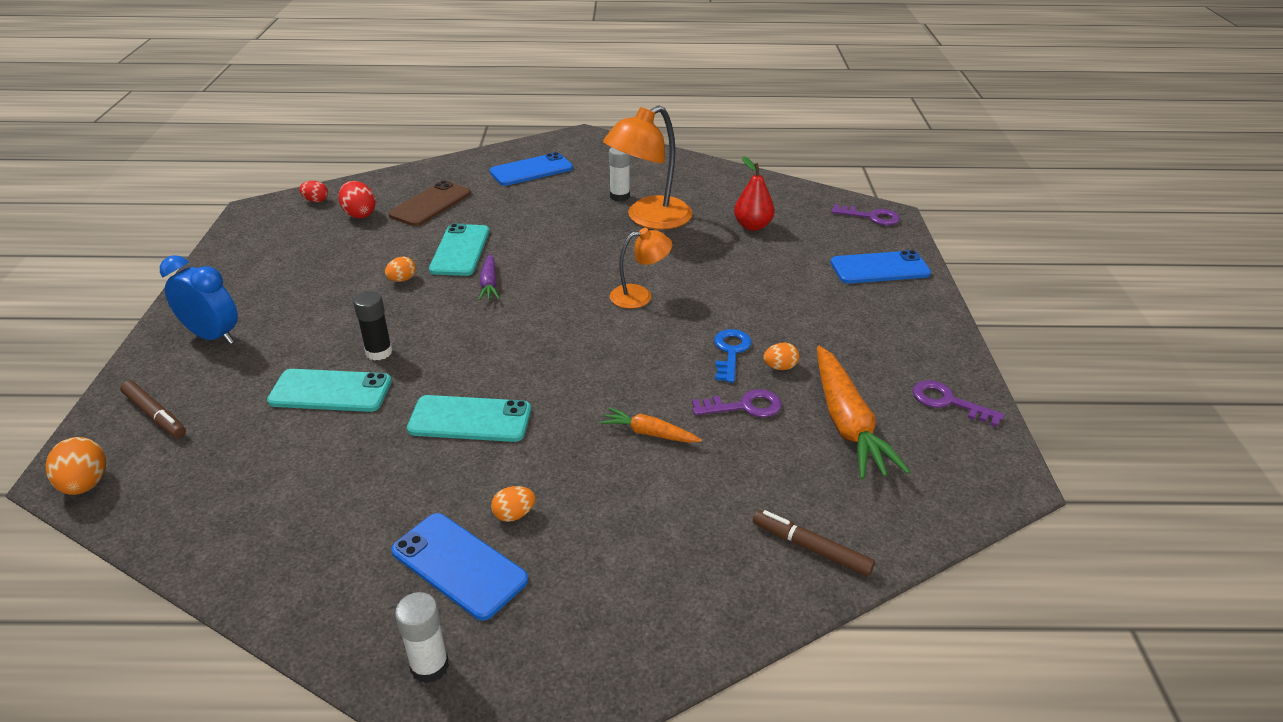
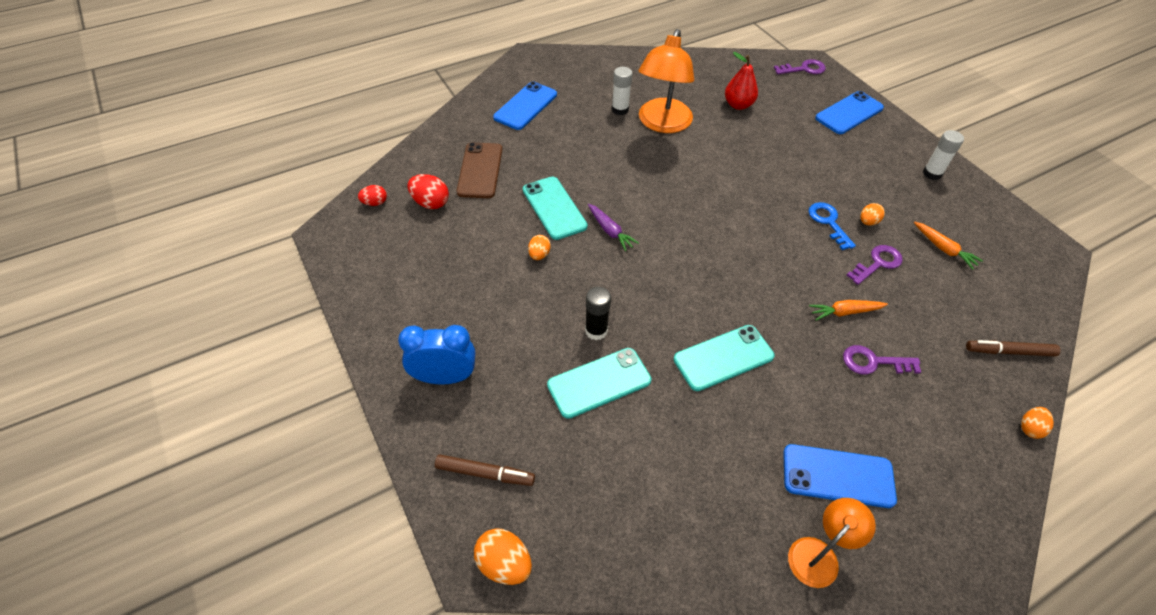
camera: 30 degrees left, 15 degrees up
(429, 666) = (897, 558): white glue stick -> white glue stick (932, 173)
(514, 514) = (830, 419): orange egg -> orange egg (1030, 428)
(639, 296) = (725, 198): orange lamp -> orange lamp (819, 554)
(847, 423) = (943, 249): orange carrot -> orange carrot, size x0.52
(948, 402) = (980, 207): purple key -> purple key (873, 362)

